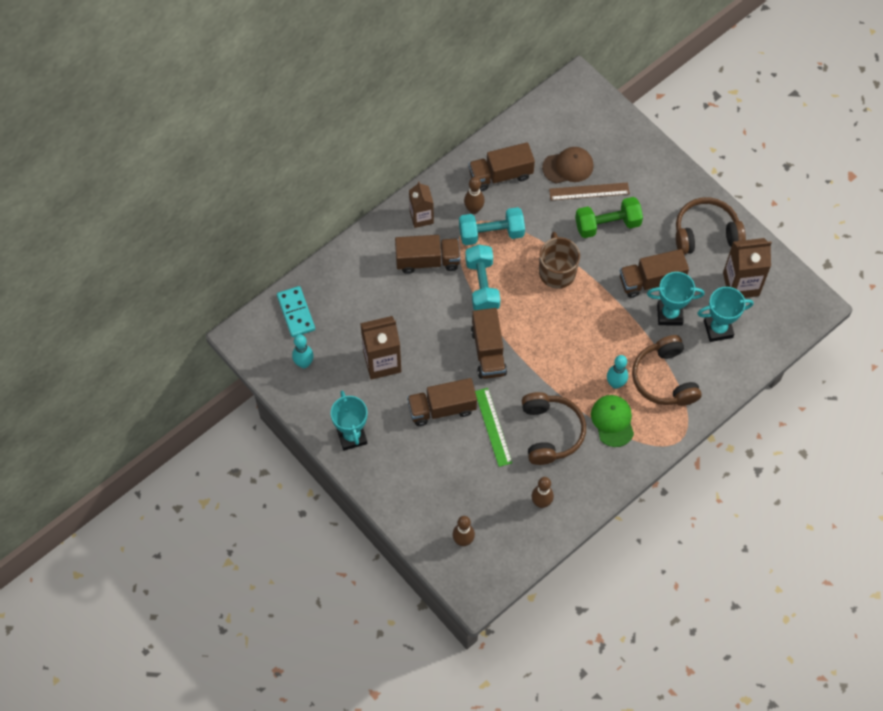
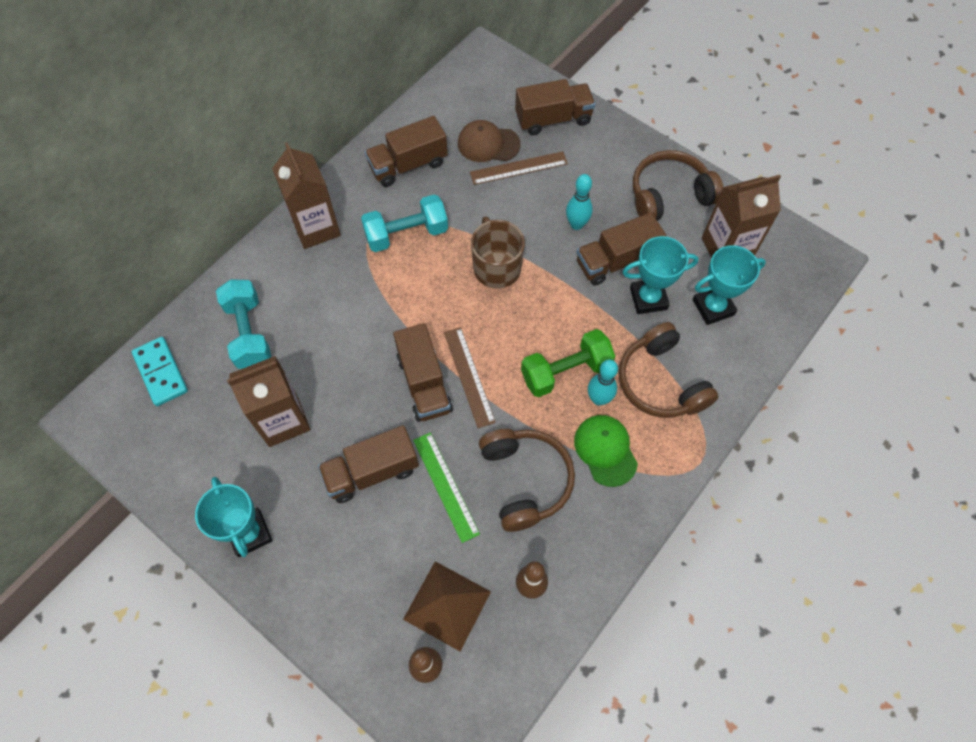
camera: 10 degrees left, 0 degrees up
(304, 363) = (175, 440): turquoise bowling pin -> turquoise bowling pin (576, 224)
(421, 217) = (316, 228): brown carton -> brown carton, size x1.53
(427, 261) = (330, 279): brown truck -> brown truck (553, 119)
(474, 209) = (380, 209): brown bowling pin -> none
(482, 285) = (404, 299): turquoise dumbbell -> turquoise dumbbell (249, 333)
(482, 505) = (447, 605): none -> brown pyramid
(522, 352) = (469, 376): none -> brown ruler
(568, 166) = (488, 144): brown cap -> brown cap turned 150 degrees counterclockwise
(607, 224) = (548, 202): green dumbbell -> green dumbbell (565, 371)

